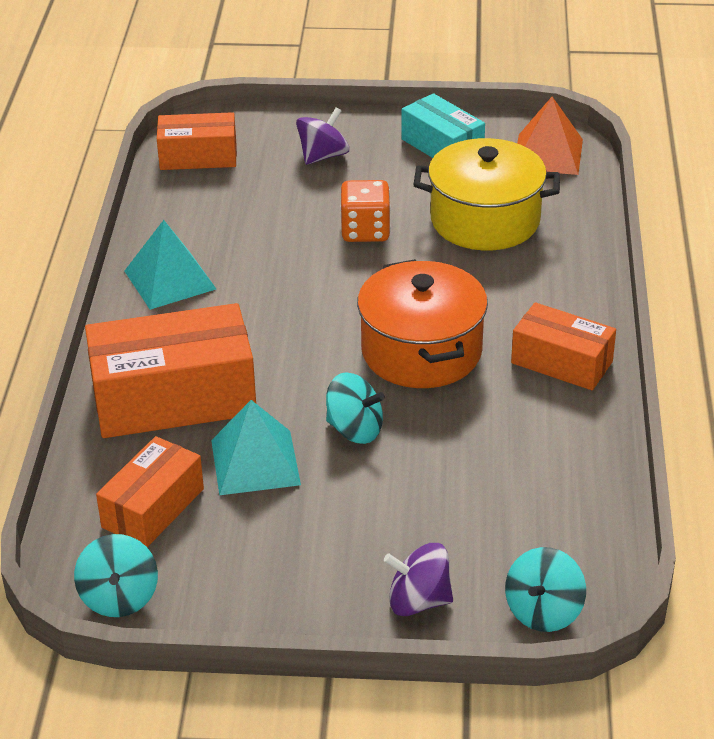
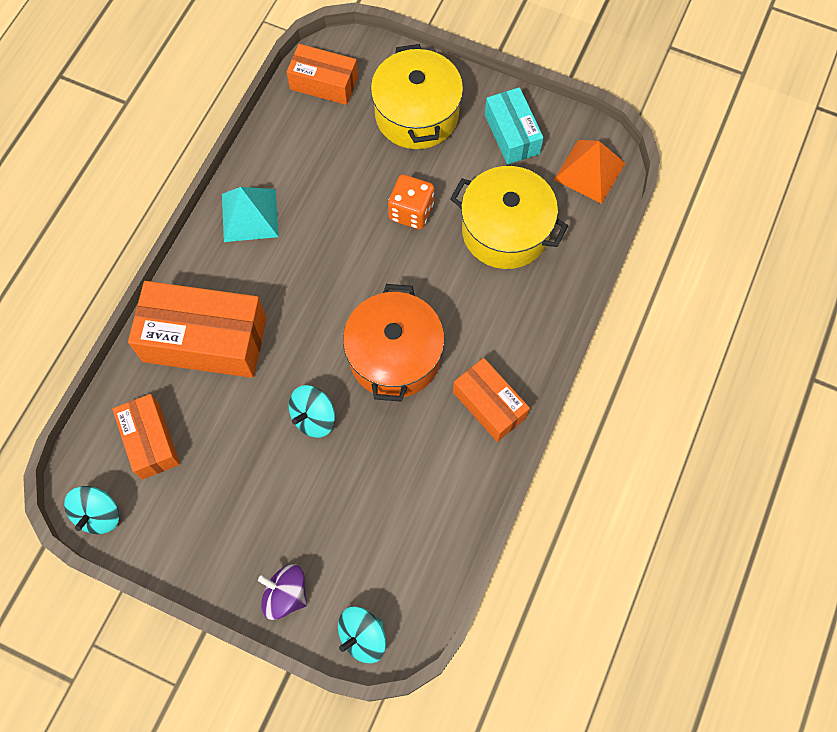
camera: 20 degrees right, 30 degrees up
(153, 508) = (150, 441): orange box -> orange box turned 75 degrees counterclockwise
(255, 462) = (234, 423): turquoise pyramid -> none
(323, 156) = (416, 114): purple spinning top -> yellow pot
(355, 429) = (314, 417): turquoise spinning top -> turquoise spinning top turned 90 degrees clockwise

